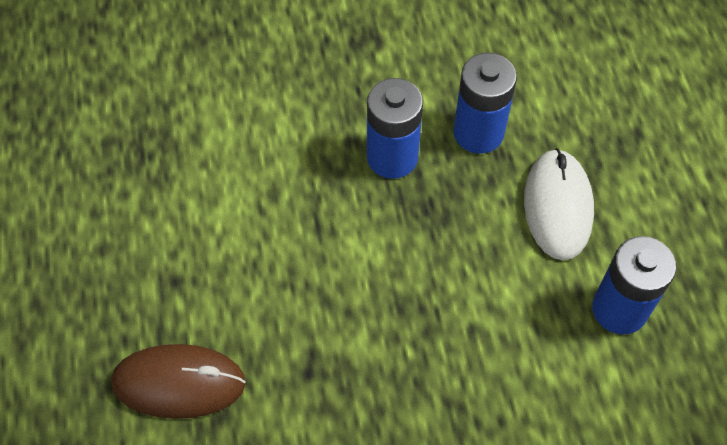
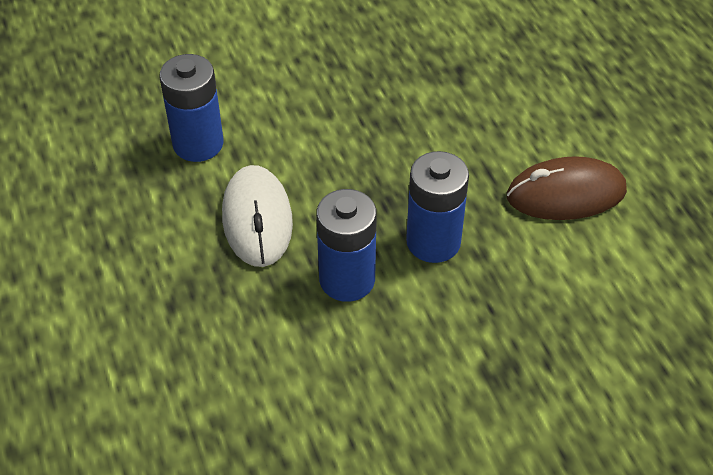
camera: 170 degrees right, 10 degrees down
(179, 383) = (560, 49): brown mouse -> brown mouse (566, 194)

